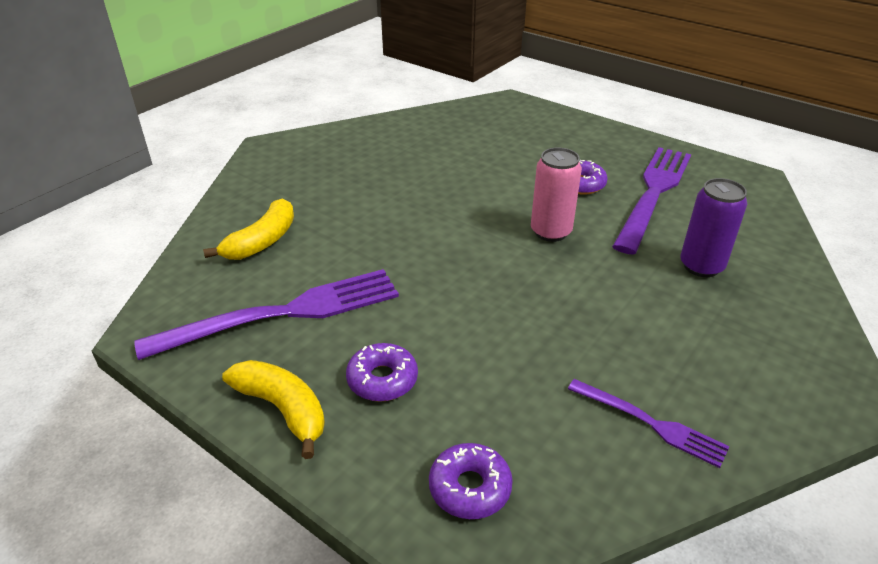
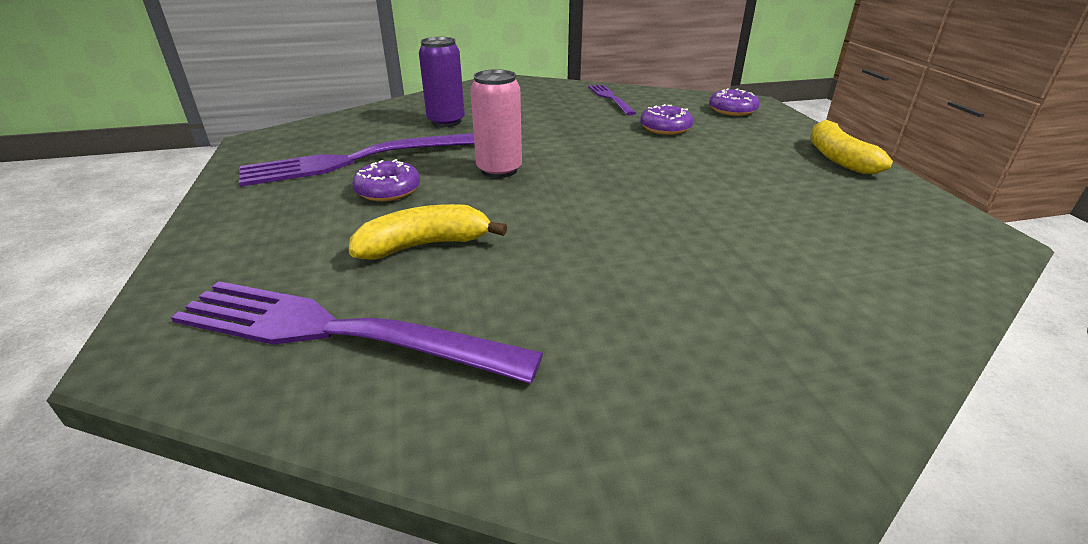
camera: 140 degrees left, 5 degrees down
(262, 241) = (829, 278): yellow banana -> yellow banana (424, 245)
(285, 313) = (818, 203): purple fork -> purple fork (335, 332)
(382, 379) = (752, 148): purple donut -> purple donut (665, 128)

